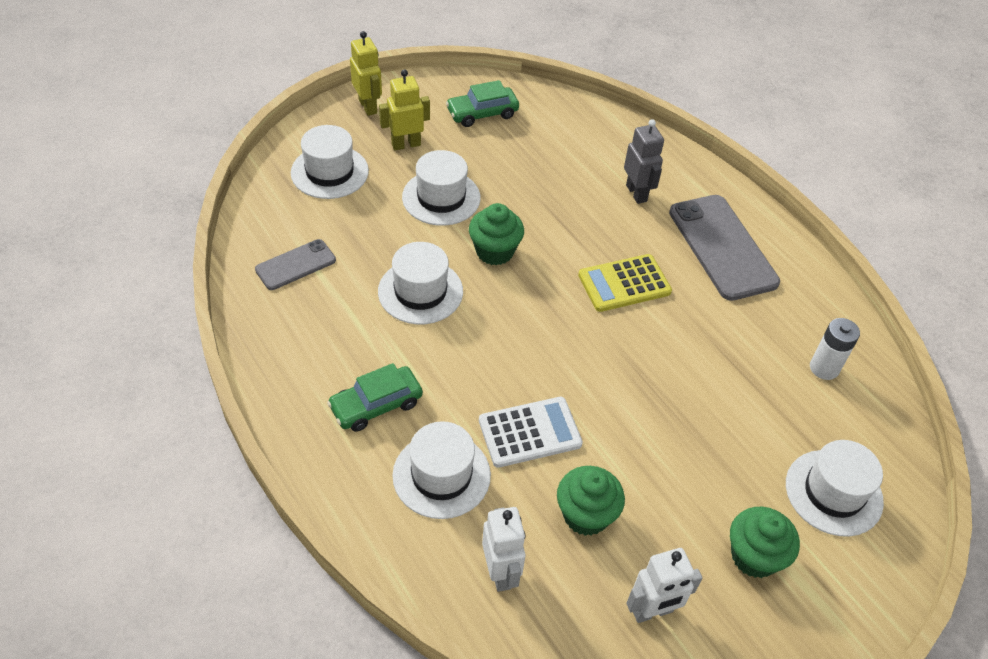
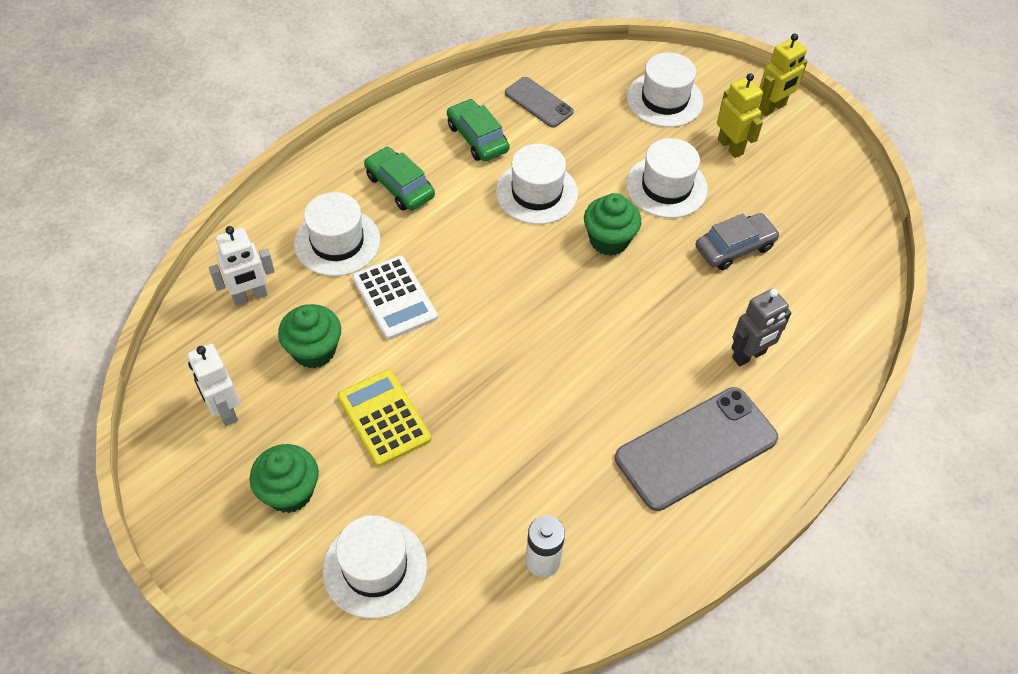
camera: 80 degrees right, 5 degrees up
(482, 113) = (811, 199): green car -> green car (477, 138)
(523, 172) = (734, 247): none -> grey car
(624, 283) = (604, 355): yellow calculator -> yellow calculator (384, 418)

